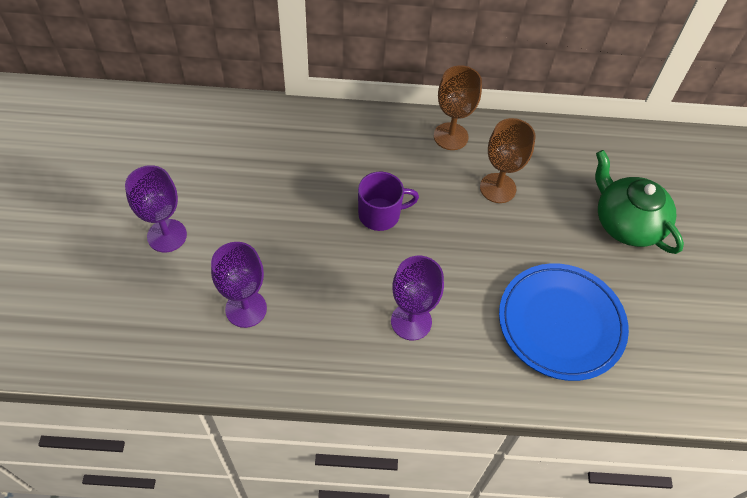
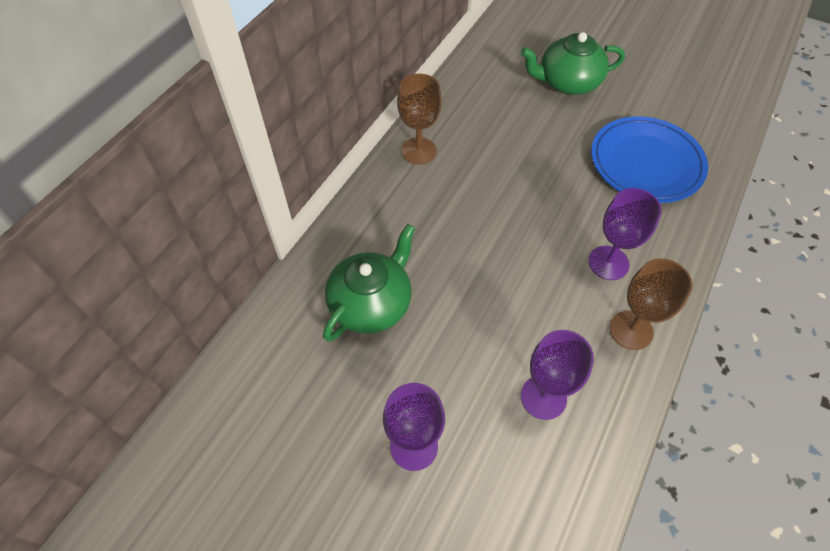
camera: 60 degrees left, 0 degrees up
(275, 164) = (371, 303): none -> green teapot
(380, 214) = (481, 239): purple mug -> none
(498, 188) = (494, 143): brown goblet -> brown goblet (631, 330)

